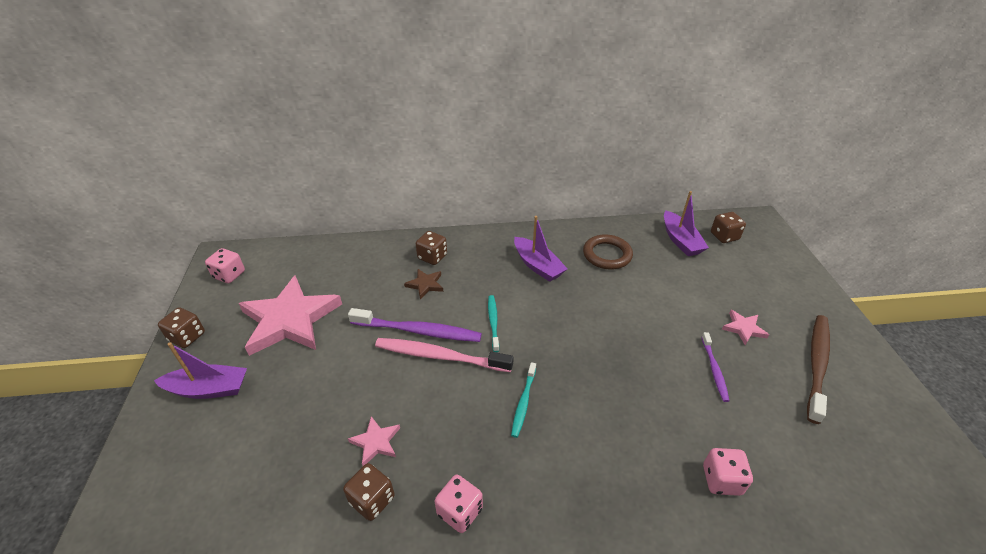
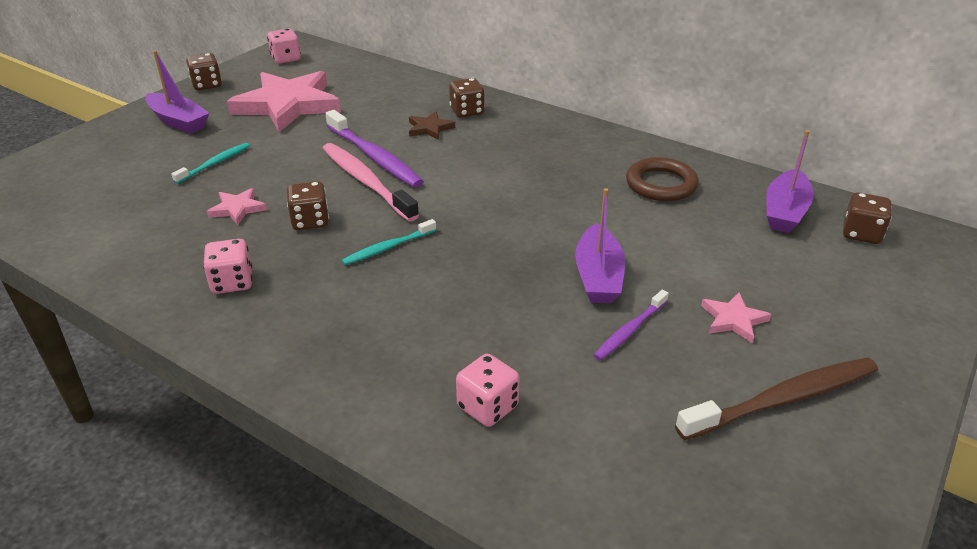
camera: 40 degrees right, 5 degrees down
(372, 500) = (186, 239): brown dice -> brown dice (310, 221)
(493, 322) = (450, 181): turquoise toothbrush -> turquoise toothbrush (215, 163)
(537, 265) = (564, 160): purple boat -> purple boat (598, 276)

